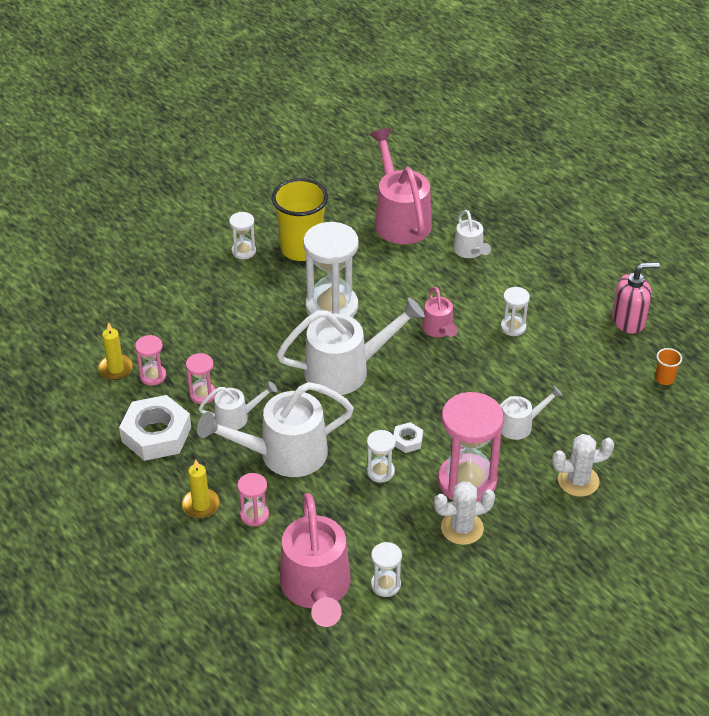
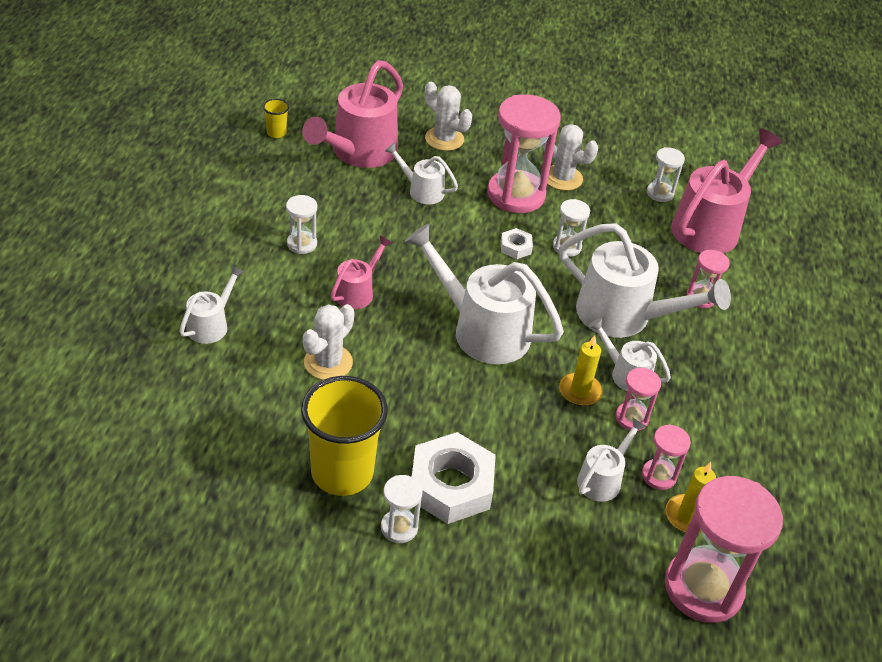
camera: 135 degrees left, 0 degrees up
(73, 342) = (703, 588): none -> pink hourglass
(156, 434) = (714, 420): white nut -> white nut (451, 485)
(179, 350) = (603, 478): none -> white watering can
(201, 505) = (736, 337): yellow candle -> yellow candle (580, 391)
(331, 307) = (409, 389): white hourglass -> none
(389, 284) = (328, 362): none -> white cactus
(399, 218) = (203, 413): pink watering can -> pink watering can (358, 153)
(629, 320) = (217, 176): pink soap dispenser -> none
(664, 379) = (276, 133): orange cup -> yellow cup

